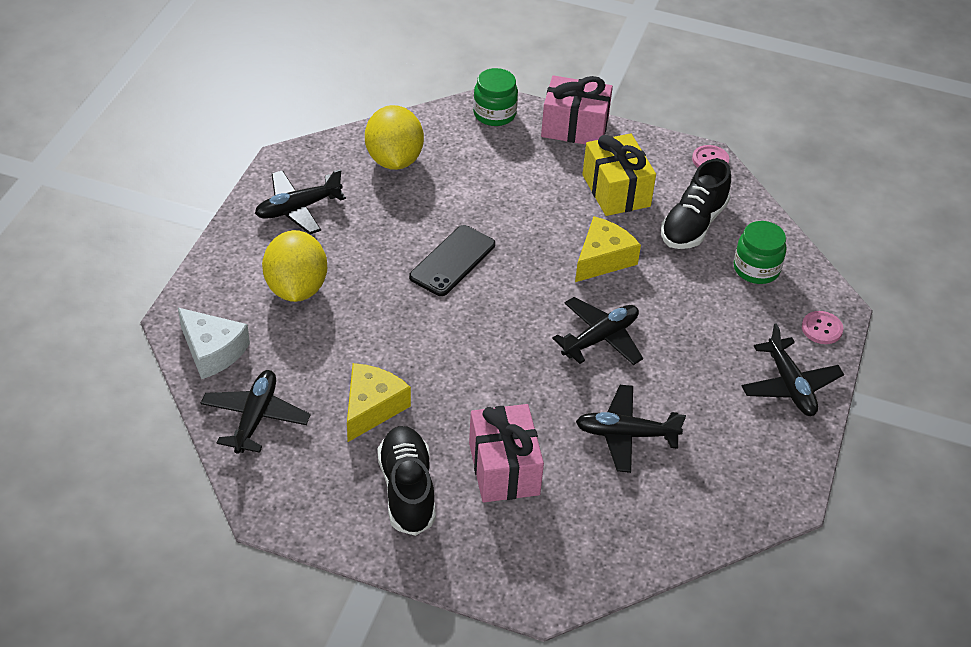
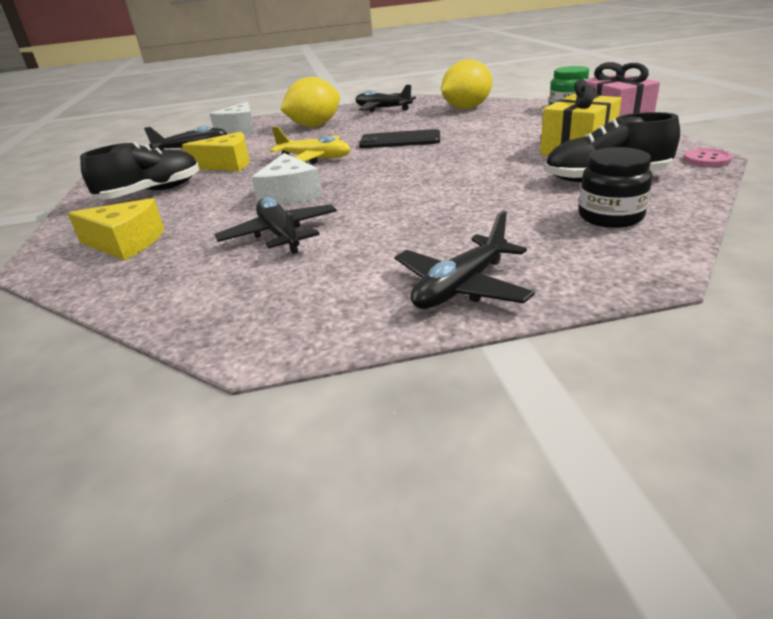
camera: 65 degrees right, 15 degrees down
(437, 340) = (314, 158): none -> yellow plane
(504, 468) = (196, 209): pink gift -> none
(532, 396) = (289, 194): none -> white cheese
(600, 338) = (391, 193): black plane -> none
(603, 259) = (488, 168): yellow cheese -> yellow cheese (126, 243)
(756, 269) = (610, 217): green jar -> black jar
(821, 329) = (593, 276): pink button -> none

